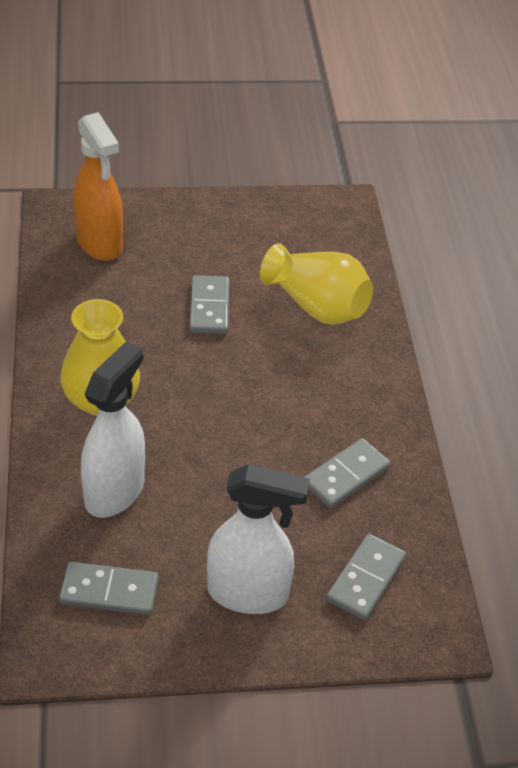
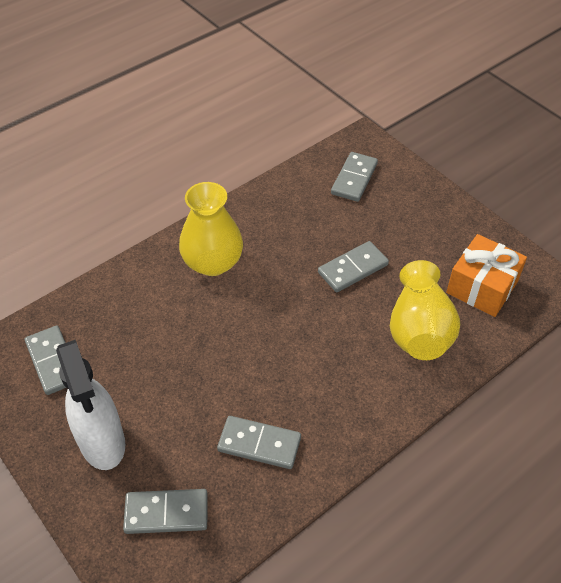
camera: 60 degrees right, 5 degrees up
(100, 243) = (354, 179): orange spray bottle -> grey domino
(115, 491) = (139, 316): white spray bottle -> none
(308, 242) = (482, 287): none -> orange gift

